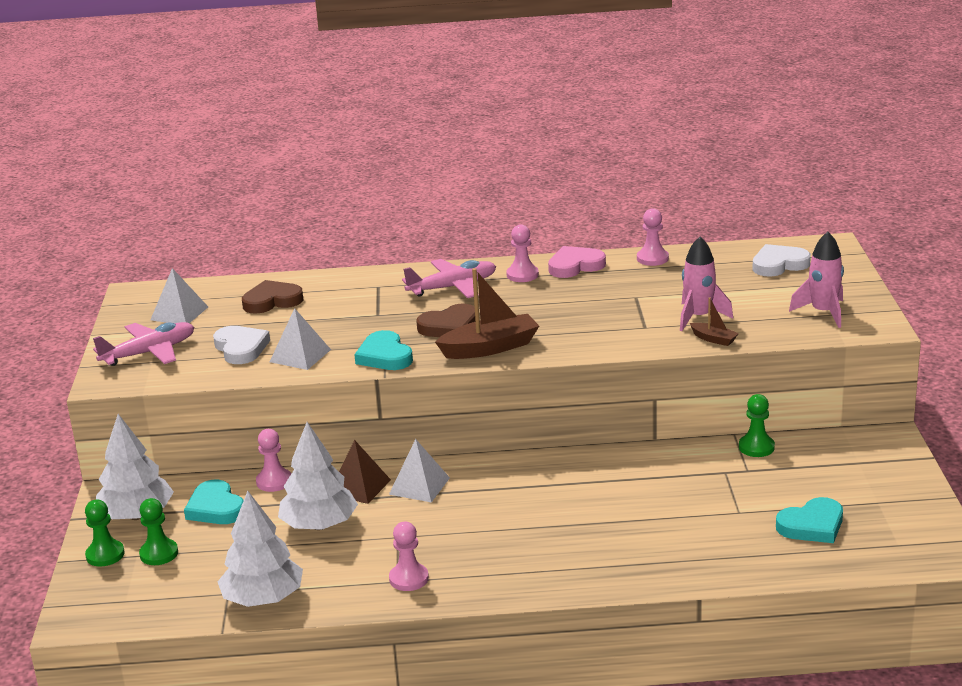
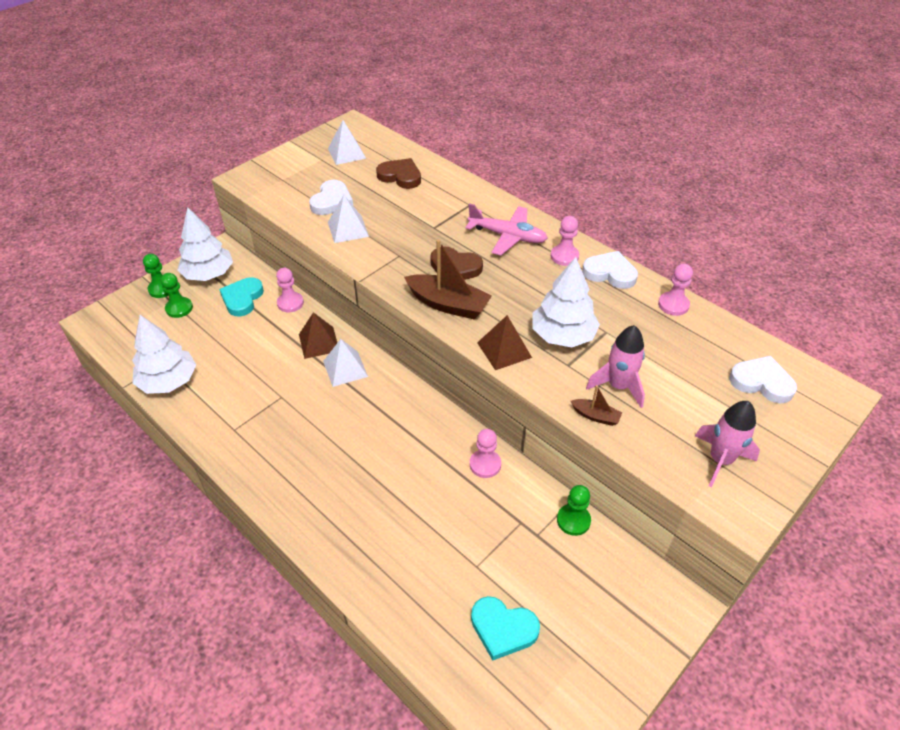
camera: 45 degrees right, 20 degrees up
(149, 353) = (291, 172): pink plane -> none
(319, 525) = (262, 353): white tree -> white tree (562, 335)
(384, 356) = (385, 264): turquoise heart -> none
(409, 579) = (240, 433): pink pawn -> pink pawn (485, 464)
(575, 266) = (610, 273): pink heart -> white heart
(585, 346) = (504, 350): none -> brown pyramid
(714, 339) = (595, 416): brown boat -> brown boat turned 60 degrees counterclockwise

